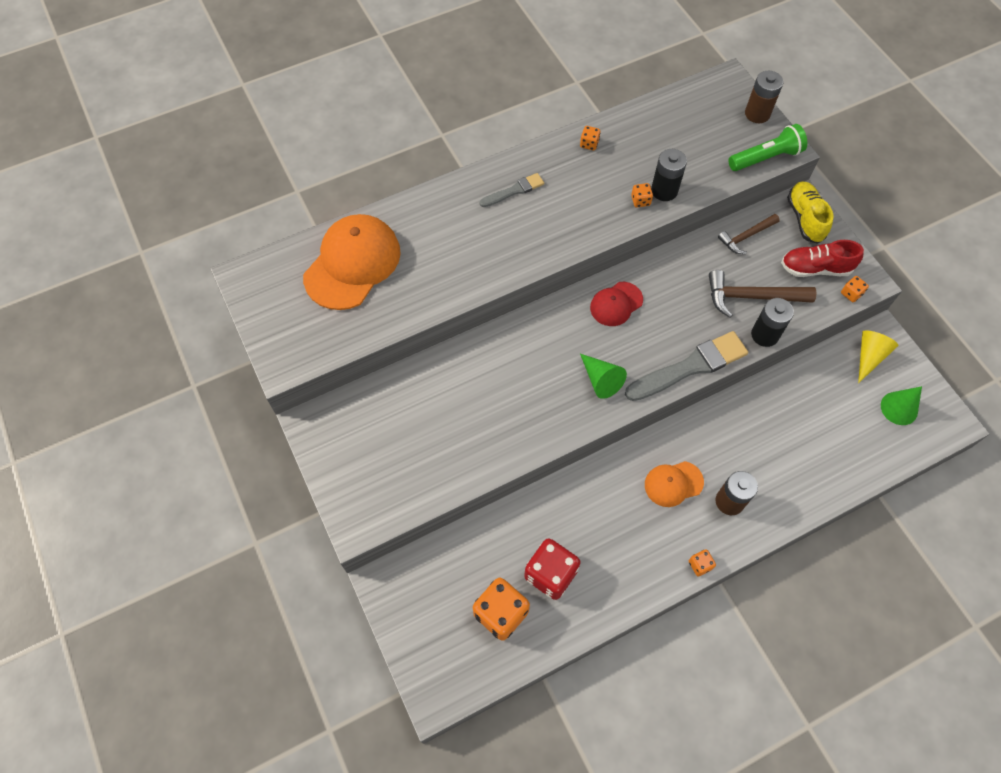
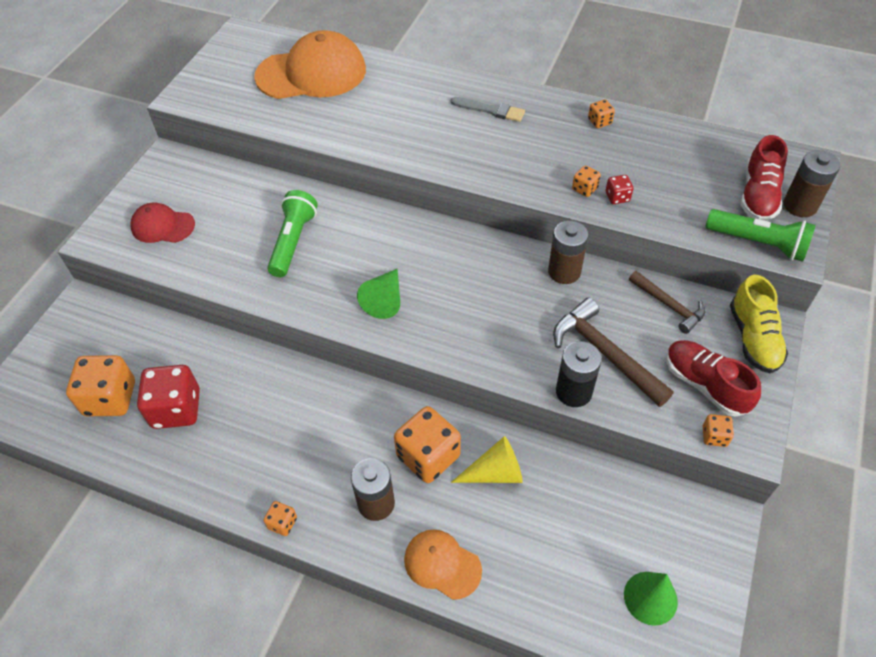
camera: 50 degrees right, 10 degrees down
(492, 397) = (293, 241): none -> green flashlight
(616, 304) = (476, 260): red cap -> red cap (162, 226)
(664, 191) = (617, 197): black battery -> red dice
(671, 266) = (564, 272): none -> brown battery
(673, 483) = (352, 443): orange cap -> orange cap (442, 564)
(690, 367) = (469, 355): grey brush -> none
(720, 448) = (428, 456): none -> orange dice
(731, 125) = (758, 196): none -> red shoe
(746, 236) = (669, 305): brown hammer -> brown hammer turned 150 degrees counterclockwise
(805, 218) = (753, 338): yellow shoe -> yellow shoe turned 135 degrees clockwise
(869, 356) = (681, 524): yellow cone -> yellow cone (495, 473)

